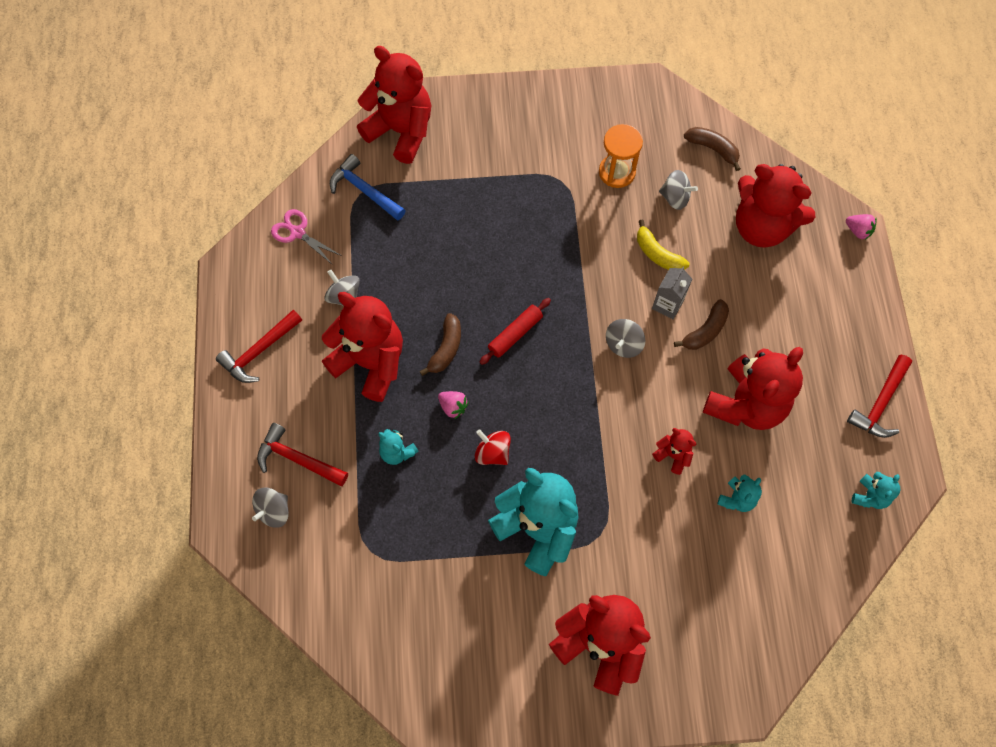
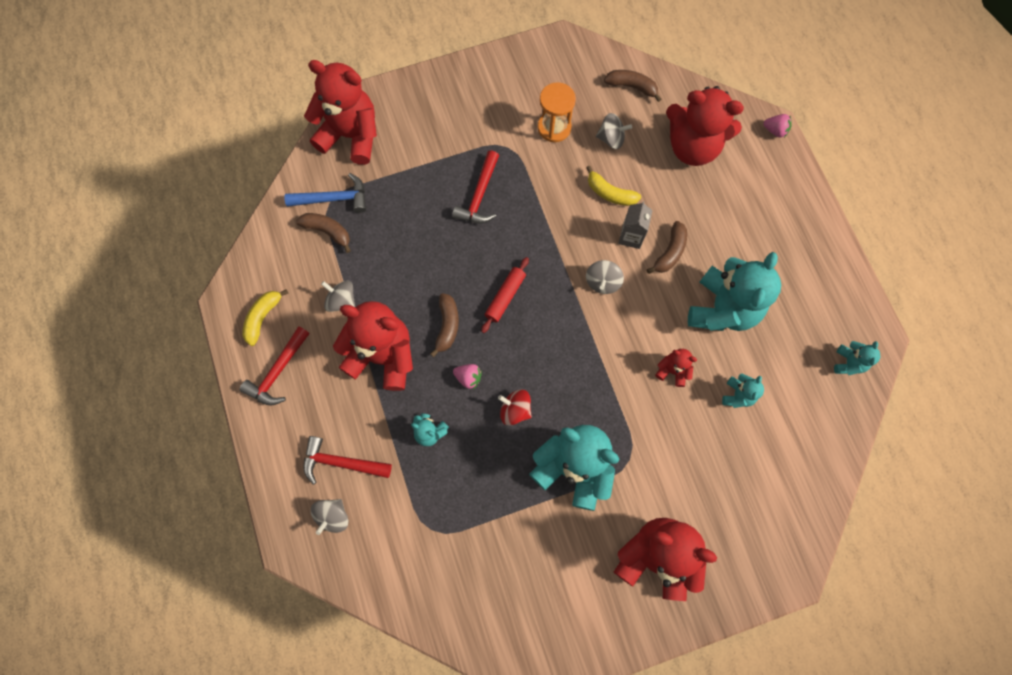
camera: 15 degrees left, 5 degrees up
(259, 293) = (263, 317): none -> yellow banana
(297, 232) = (282, 252): pink scissors -> none
(350, 222) = (328, 231): none -> brown banana
(364, 191) = (333, 198): blue hammer -> blue hammer turned 150 degrees clockwise
(746, 404) = (722, 309): red teddy bear -> turquoise teddy bear
(880, 403) = (835, 278): red hammer -> red hammer (479, 195)

